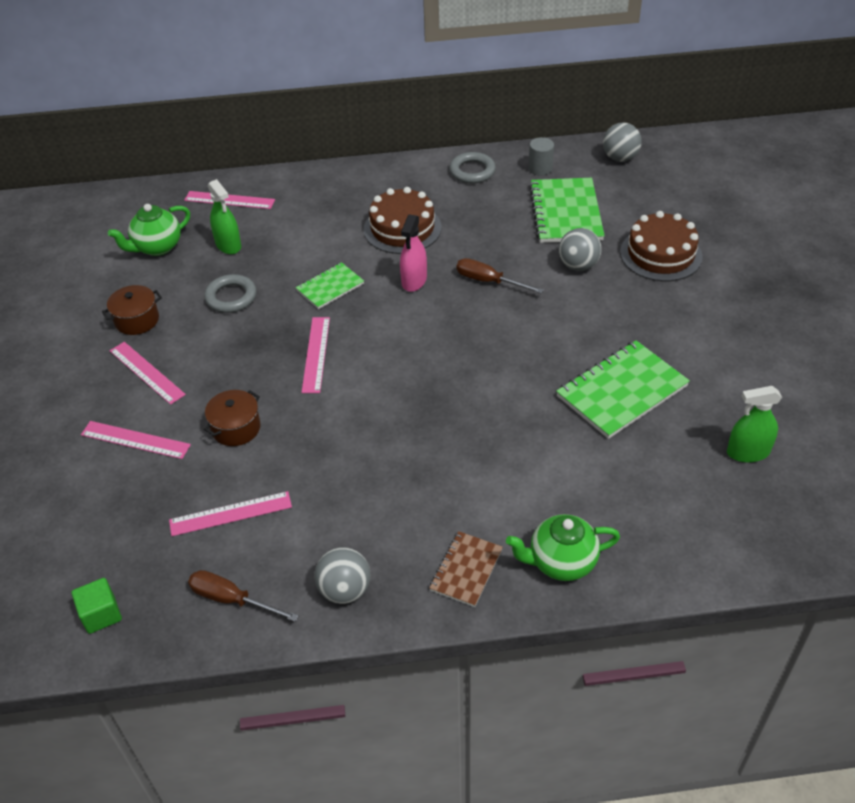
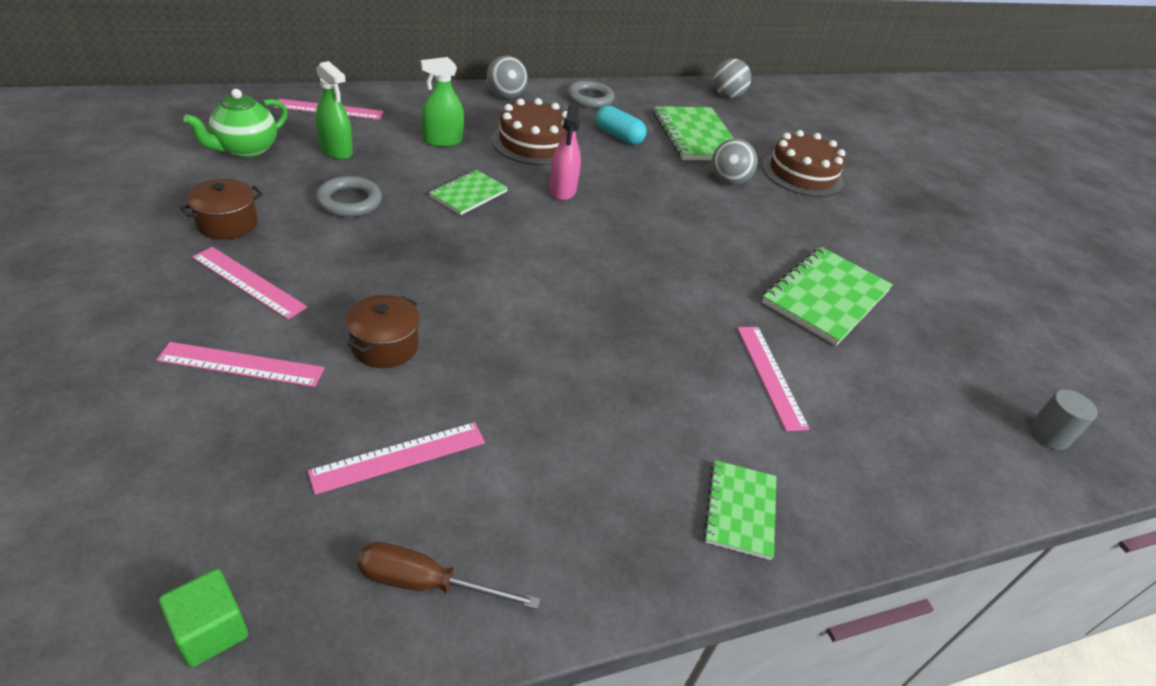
camera: 20 degrees left, 5 degrees down
(316, 354) = (470, 261): pink ruler -> pink ruler (770, 376)
(345, 590) = (590, 552): grey ball -> grey ball (505, 96)
(466, 570) = (740, 510): brown notebook -> green notebook
(486, 216) = (618, 136): none -> turquoise capsule
(488, 281) = (643, 192): brown screwdriver -> none
(540, 168) = (656, 100): grey cylinder -> grey cylinder (1049, 434)
(561, 562) = (849, 491): green teapot -> none
(748, 452) = (980, 355): green spray bottle -> green spray bottle (442, 141)

